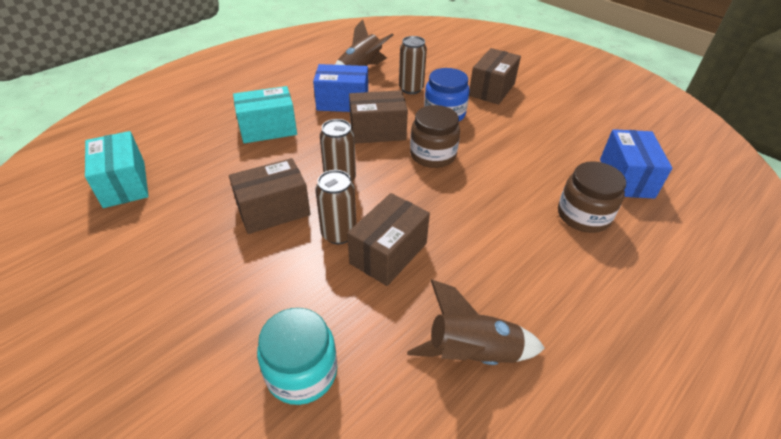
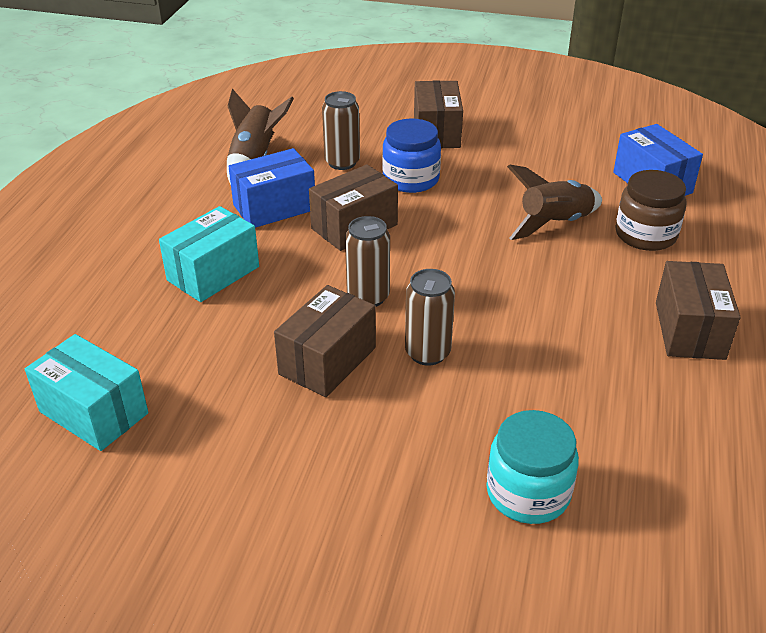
camera: 30 degrees left, 5 degrees down
(388, 253) = (499, 349): brown box -> brown box (689, 330)
(433, 155) = (443, 230): brown jar -> none
(472, 353) = (661, 400): brown rocket -> brown rocket (554, 224)

